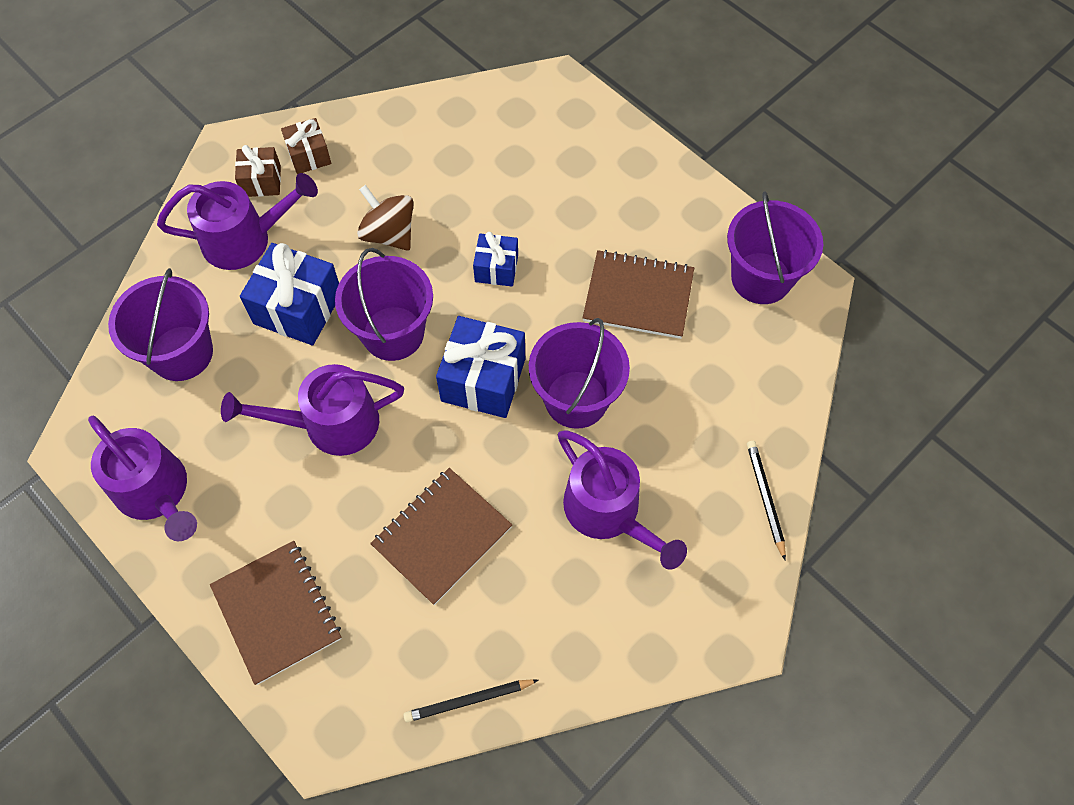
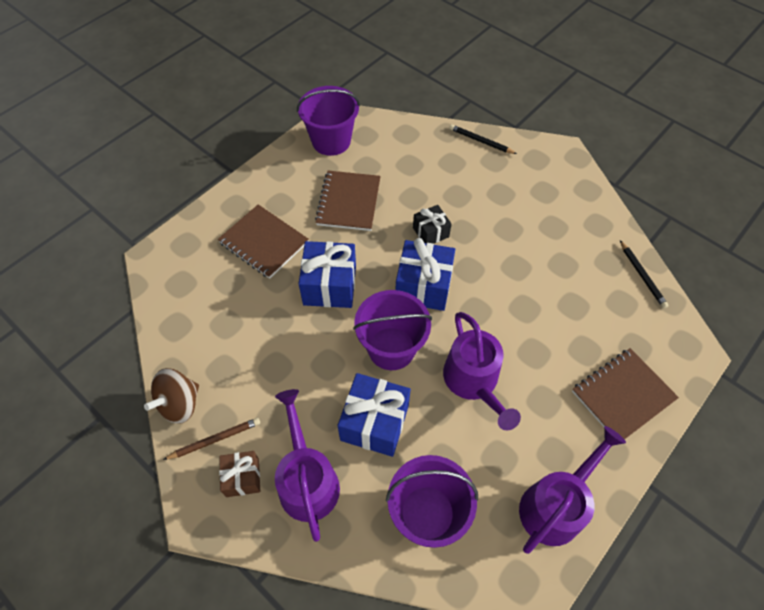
camera: 95 degrees left, 5 degrees down
(309, 155) = (215, 439): brown gift -> brown pencil
(389, 234) = (300, 362): brown spinning top -> brown spinning top (180, 404)
(442, 536) = (543, 300): brown notebook -> brown notebook (264, 242)
(496, 268) = (330, 285): blue gift -> blue gift, size x1.71
(576, 399) = (430, 232): purple bucket -> black gift
(609, 513) = (506, 212): purple watering can -> none
(765, 498) = (481, 141): black pencil -> black pencil turned 45 degrees clockwise

